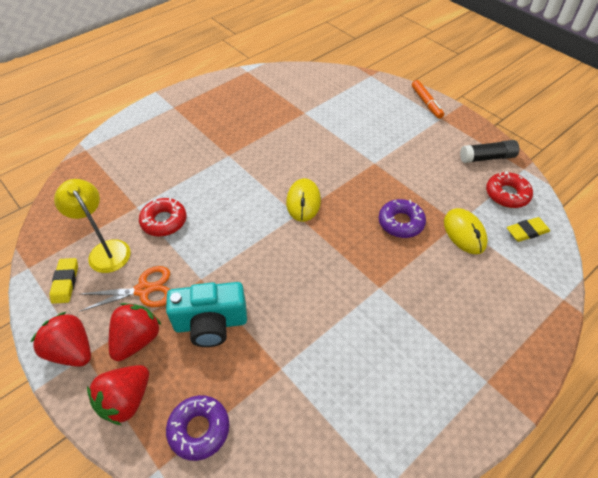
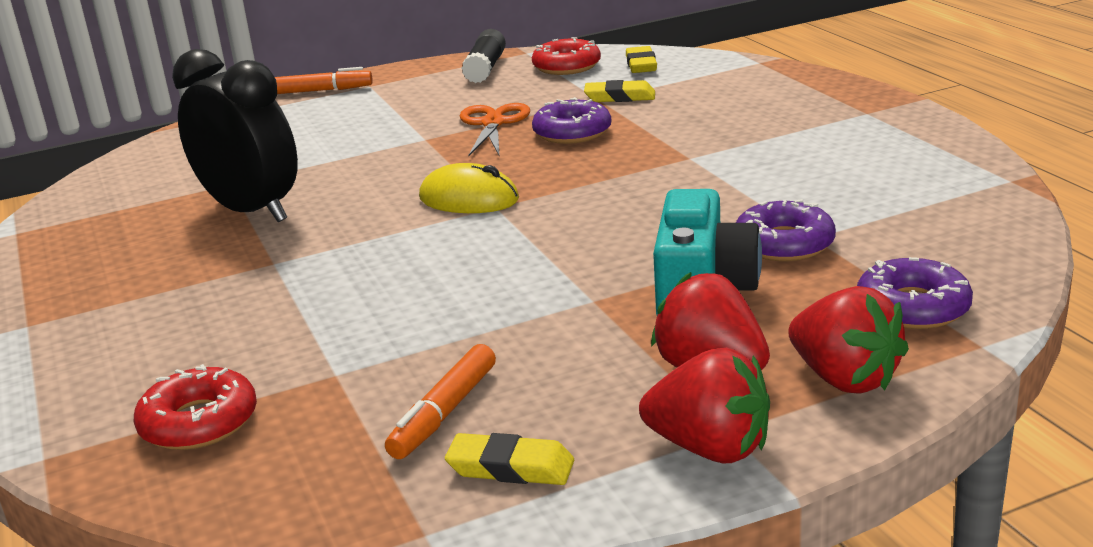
camera: 70 degrees left, 25 degrees down
(72, 351) = (710, 448): red strawberry -> red strawberry turned 120 degrees counterclockwise
(106, 250) = (444, 413): yellow lamp -> orange marker
(143, 290) = (588, 362): orange scissors -> orange scissors (493, 123)
(164, 221) = (409, 338): red donut -> red donut (199, 422)
(269, 354) = (784, 244): none -> purple donut
(277, 130) = (252, 211): none -> black clock
(464, 233) = (620, 97): yellow mouse -> yellow eraser

